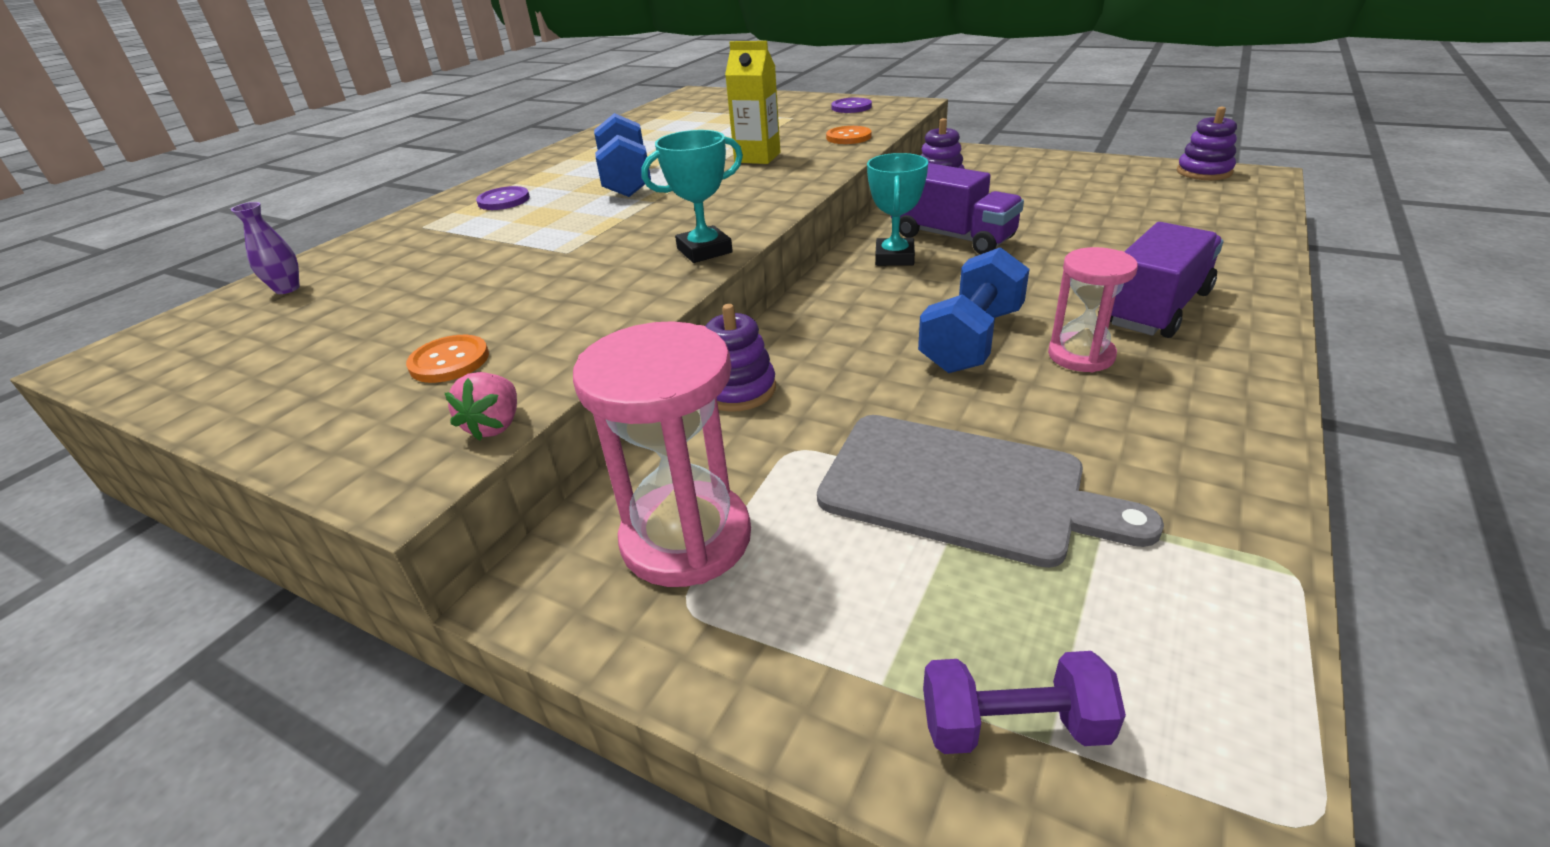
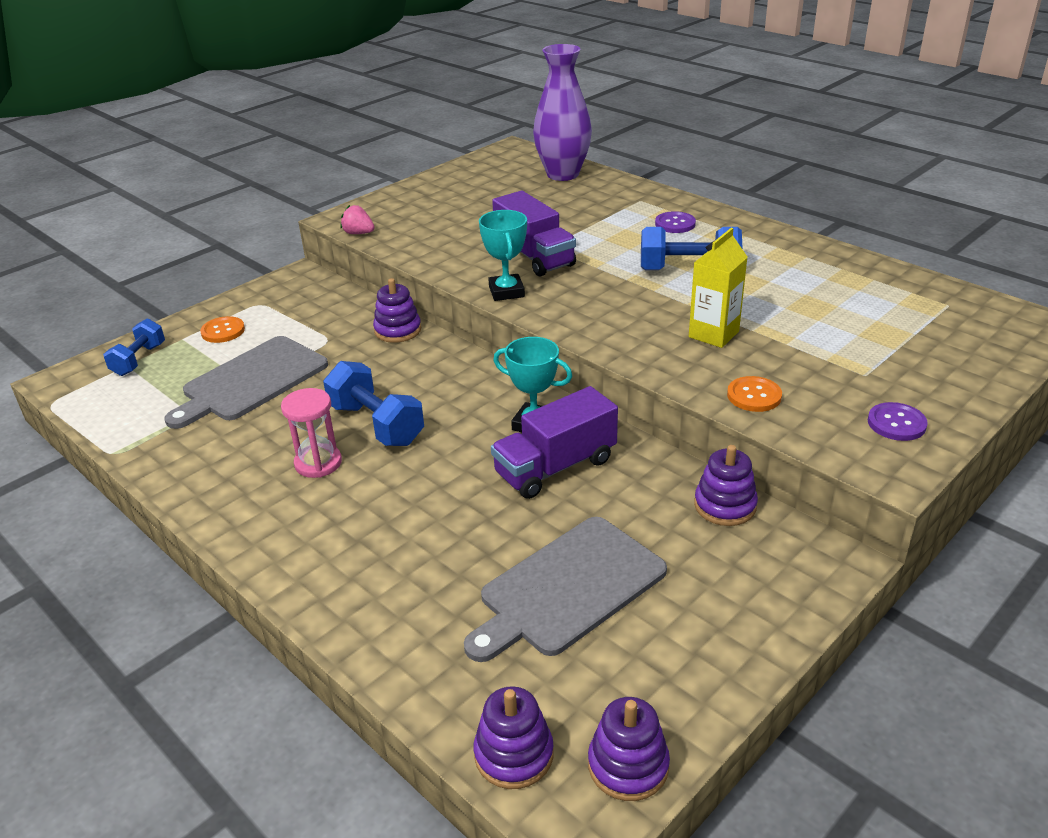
camera: 105 degrees right, 0 degrees up
(287, 289) = (563, 174): purple vase -> purple vase, size x2.49
(449, 361) = (429, 220): orange button -> orange button (223, 331)
(686, 538) = (294, 307): pink hourglass -> none
(1013, 725) = (139, 360): purple dumbbell -> blue dumbbell
(1090, 208) = (567, 588): none -> grey cutting board
(1157, 308) = (341, 528): purple truck -> purple truck (534, 256)
(1252, 196) = (514, 754): none -> purple stacking toy

